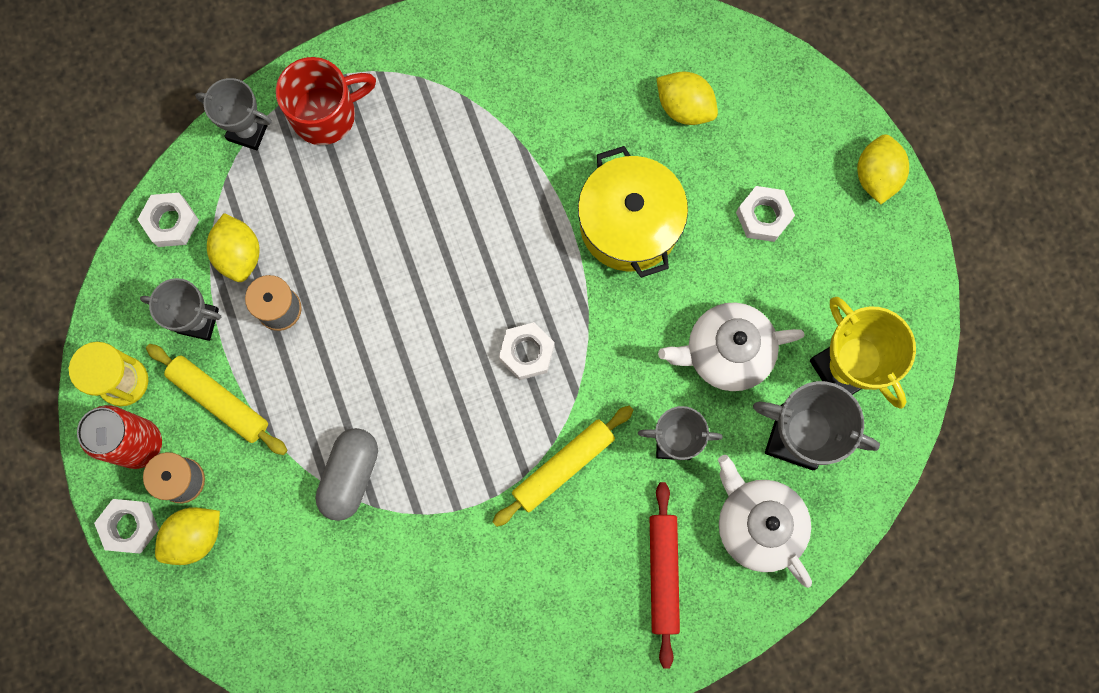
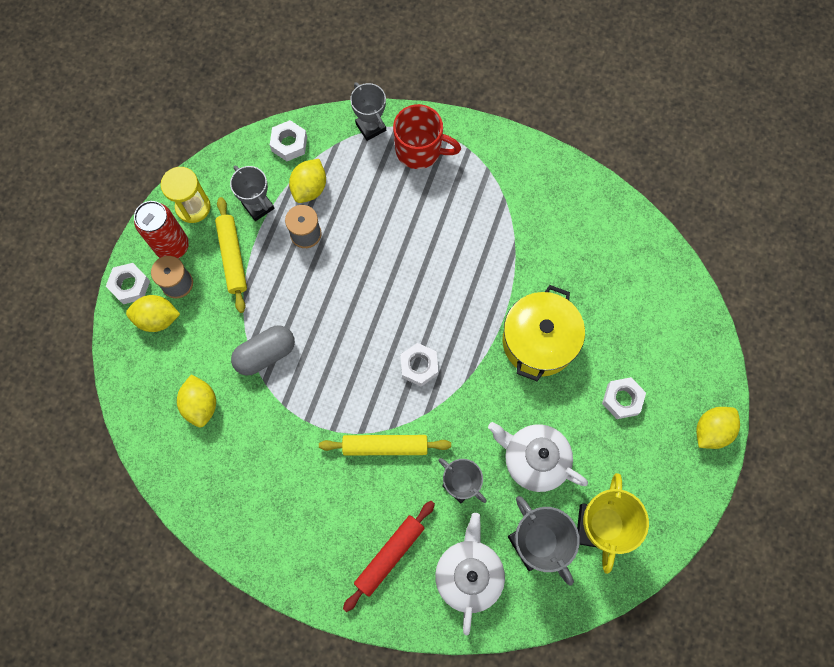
camera: 40 degrees right, 5 degrees down
(684, 107) = (627, 301): yellow lemon -> yellow lemon (201, 405)

